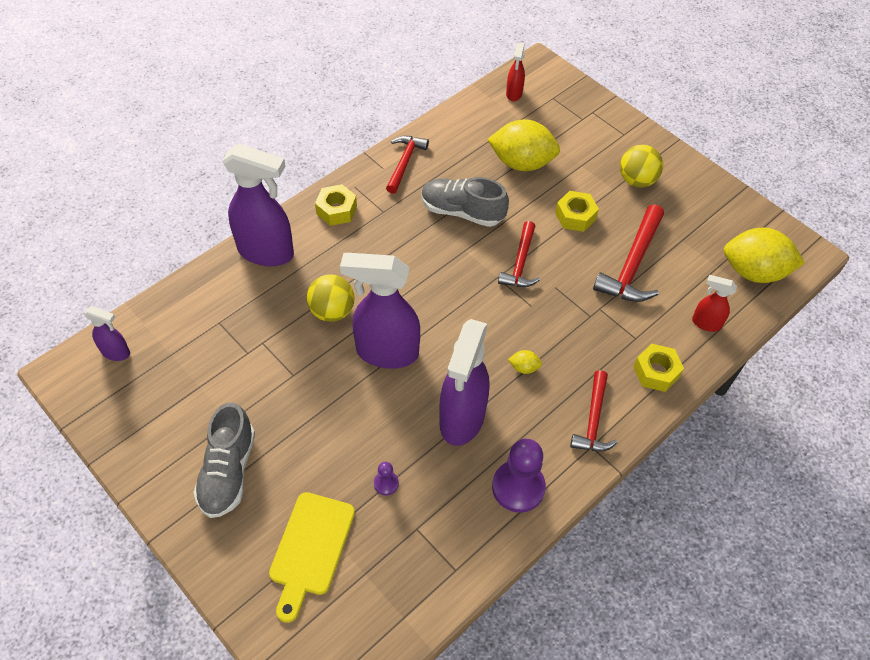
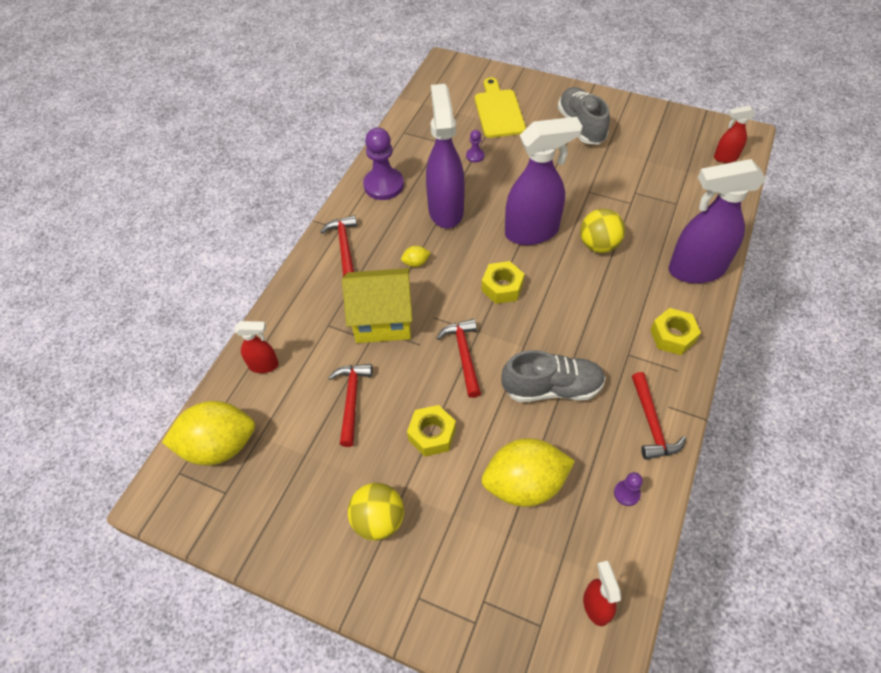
camera: 160 degrees right, 0 degrees up
(116, 352) = (725, 157): purple spray bottle -> red spray bottle
(454, 134) = (626, 493): none -> purple pawn
(581, 321) = (383, 320): none -> yellow house
(632, 264) = (352, 400): red hammer -> red hammer, size x0.66
(656, 372) = (302, 302): yellow nut -> yellow nut (502, 287)

